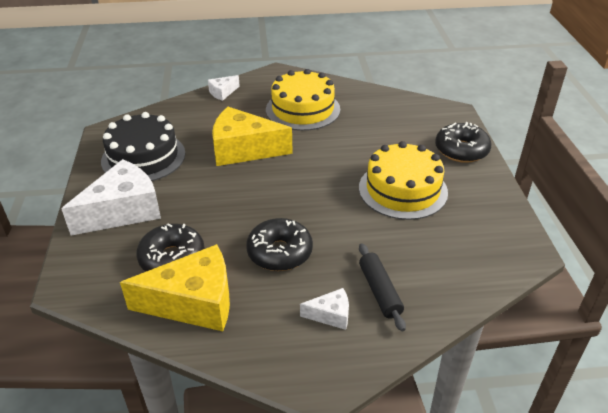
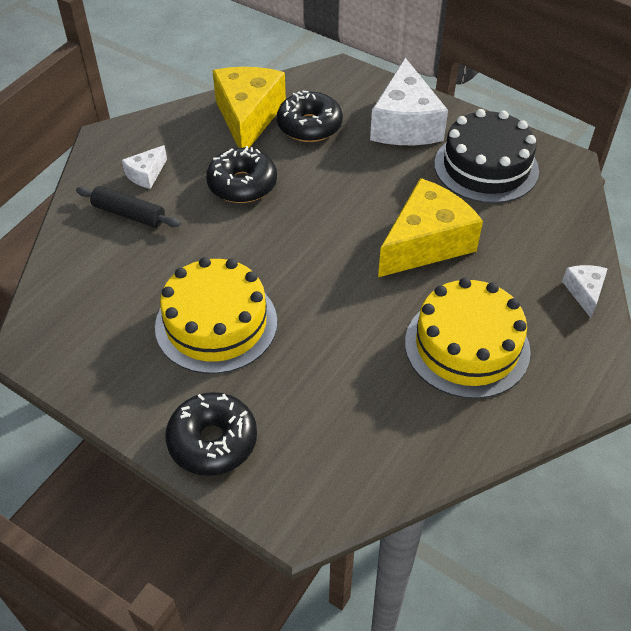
camera: 130 degrees right, 10 degrees up
(194, 302) = (248, 117): yellow cheese -> yellow cheese turned 150 degrees clockwise

